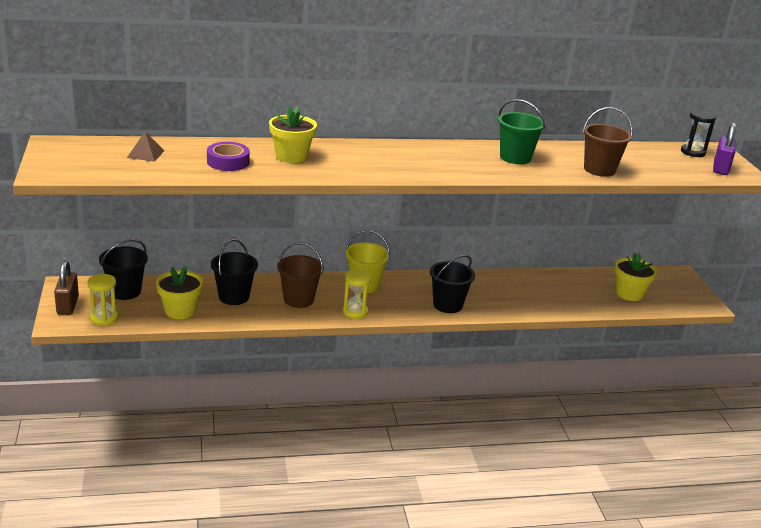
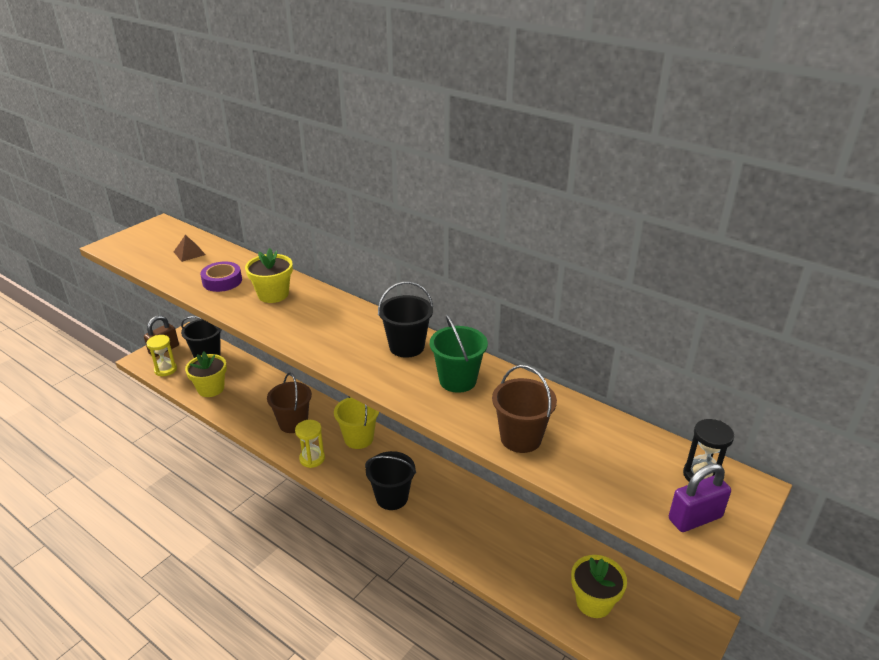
camera: 50 degrees right, 5 degrees up
(234, 296) = (258, 396): black bucket -> black bucket (406, 347)

